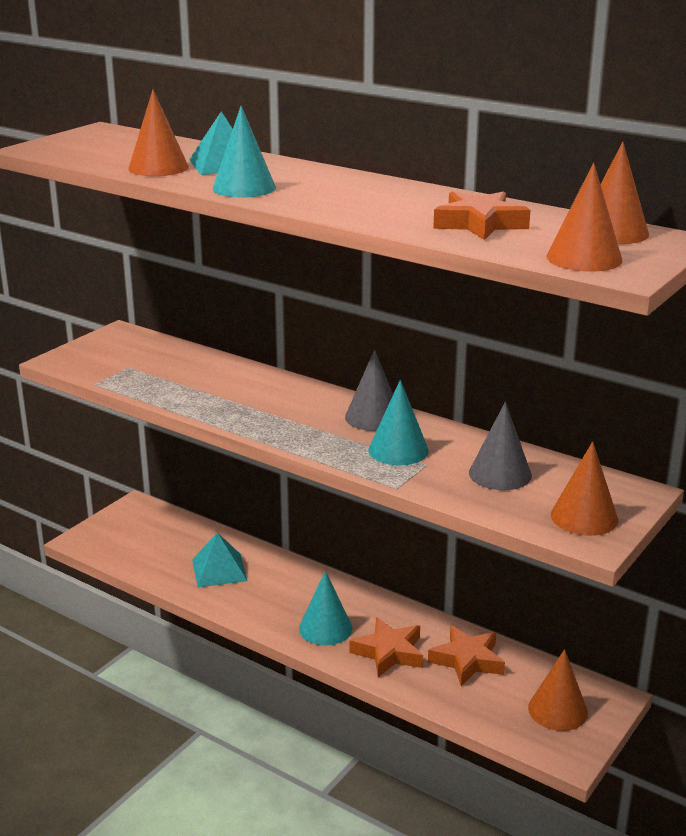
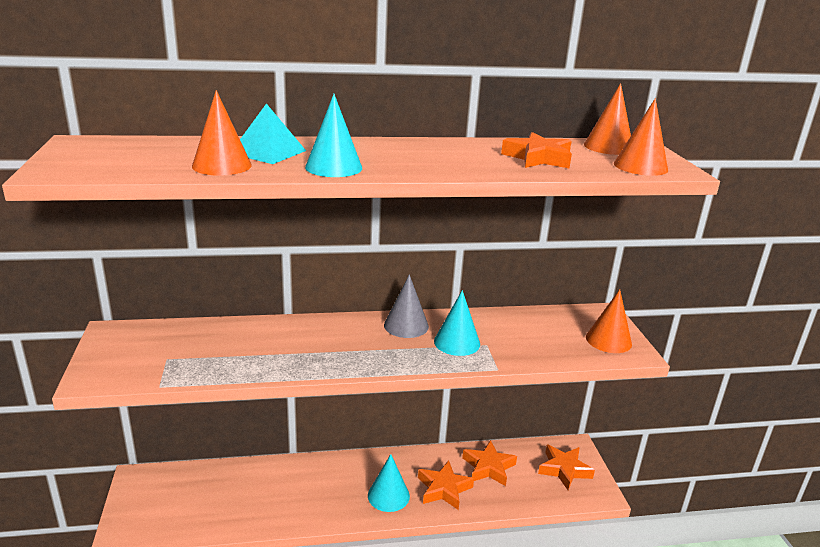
camera: 45 degrees left, 0 degrees up
(219, 570) = (266, 494): turquoise pyramid -> none
(500, 474) = (531, 333): grey cone -> none
(557, 710) = (564, 470): orange cone -> orange star

